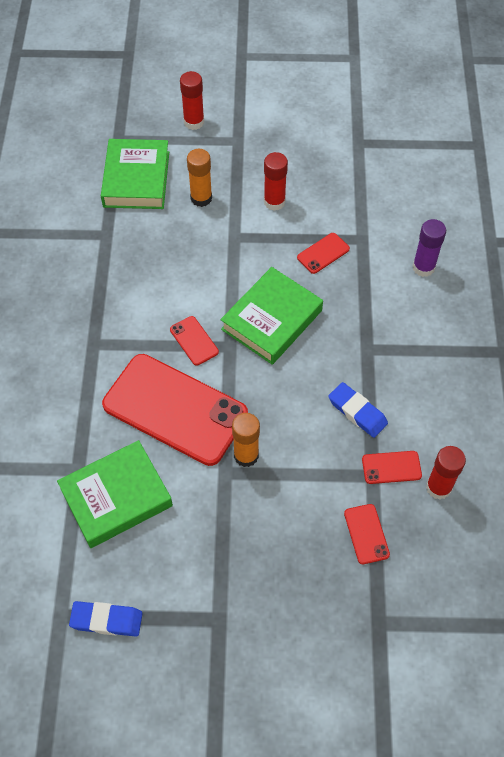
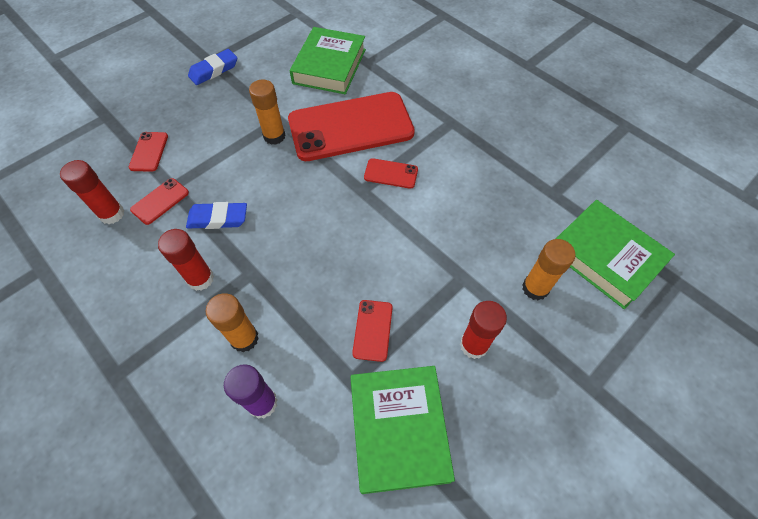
camera: 135 degrees right, 0 degrees up
(106, 620) = (271, 25): blue eraser -> blue eraser (214, 70)
(194, 122) = (656, 367): red glue stick -> red glue stick (200, 279)
(271, 320) = (352, 233): green book -> green book (399, 429)
(366, 534) = (149, 152): red phone -> red phone turned 60 degrees clockwise
(406, 310) = (244, 338): none -> orange glue stick

